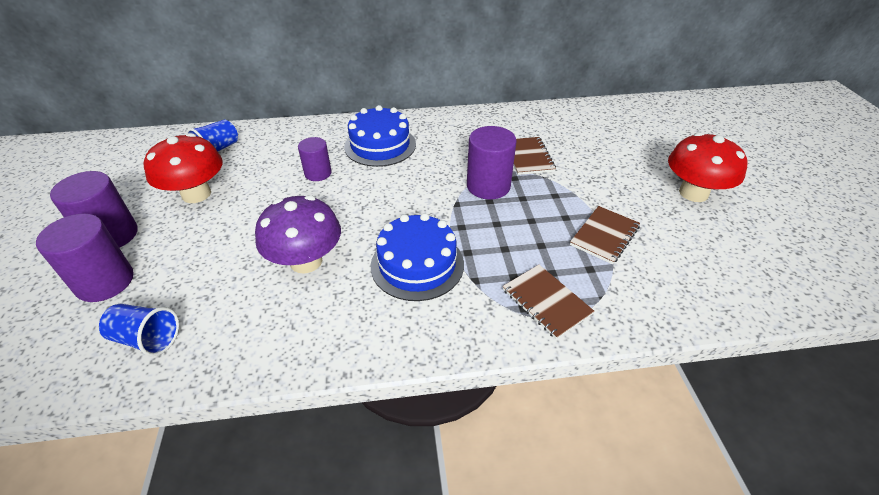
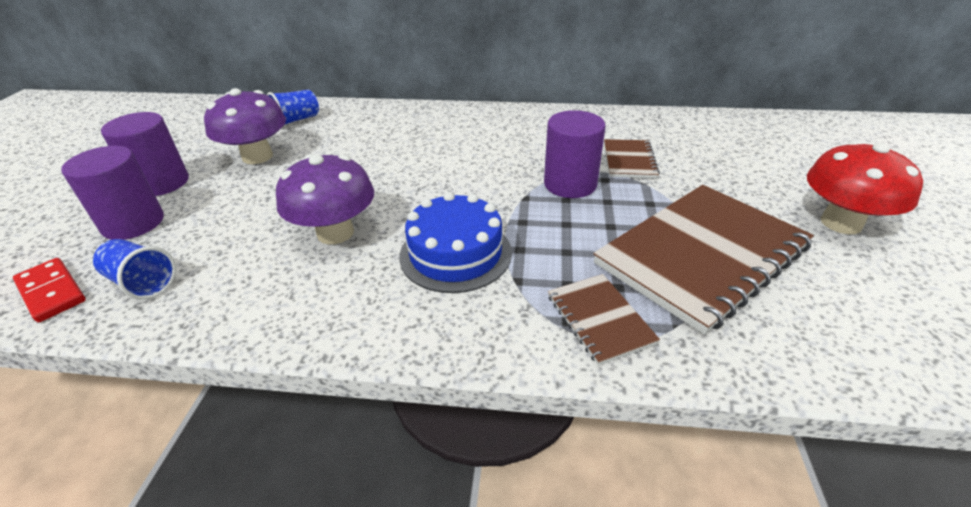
camera: 15 degrees right, 5 degrees down
(59, 364) = (52, 292): none -> red domino
(196, 194) = (257, 156): red mushroom -> purple mushroom
(318, 173) = (385, 151): purple cylinder -> none
(380, 145) = (462, 132): blue cake -> none
(604, 236) = (701, 255): brown notebook -> brown notebook, size x2.13

